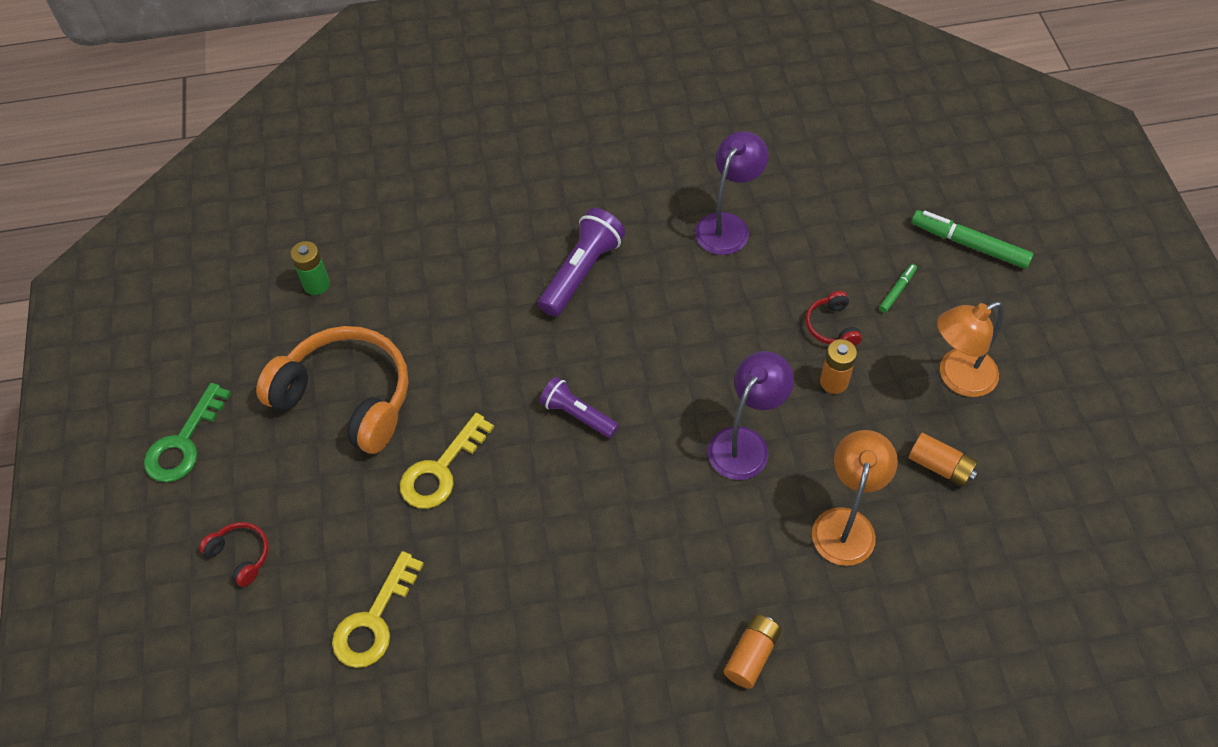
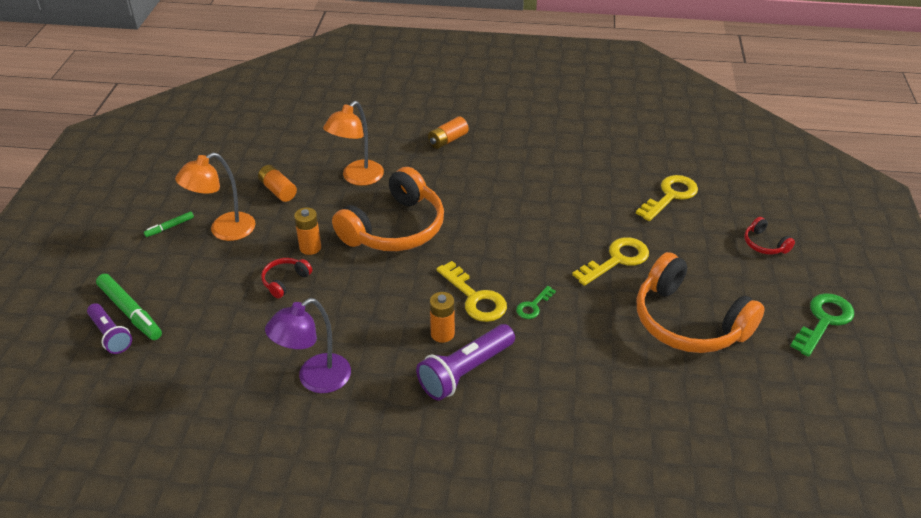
camera: 165 degrees left, 15 degrees down
(316, 284) = (719, 423): green battery -> none
(531, 371) = (533, 306): none -> green key
(577, 415) = (506, 270): purple flashlight -> purple flashlight (110, 335)
(602, 363) = (475, 298): none -> yellow key
(622, 308) = (442, 334): none -> orange battery
(745, 443) = (395, 228): purple lamp -> orange headphones
(832, 326) = (285, 281): red headphones -> red headphones turned 150 degrees counterclockwise
(897, 291) = (216, 293): green marker -> green marker (169, 227)
(957, 377) = (224, 231): orange lamp -> orange lamp turned 150 degrees clockwise

